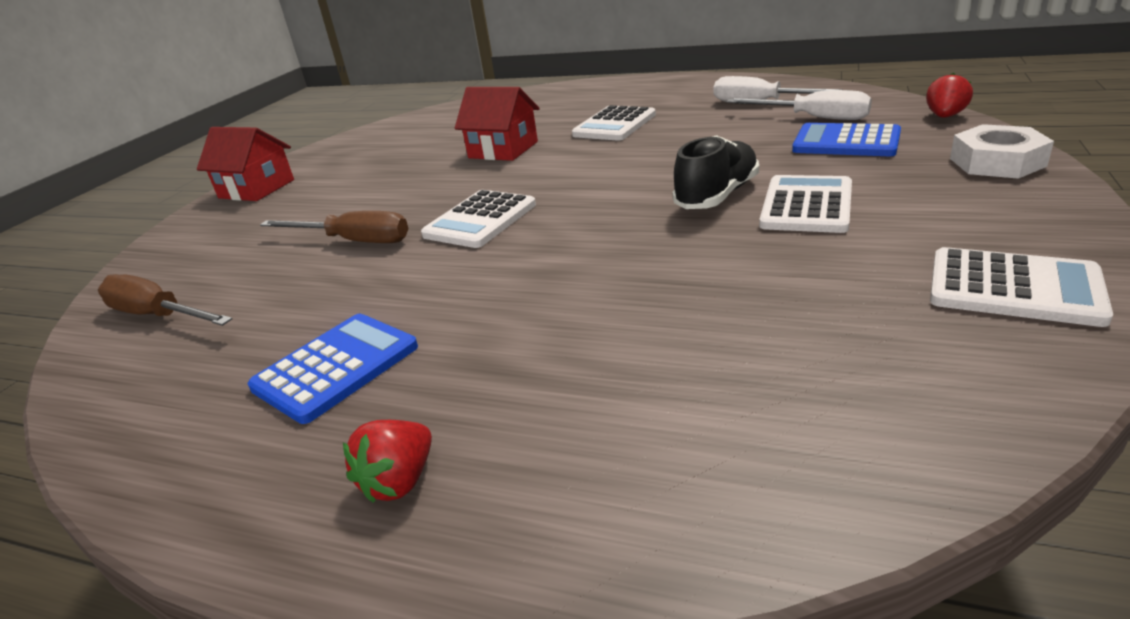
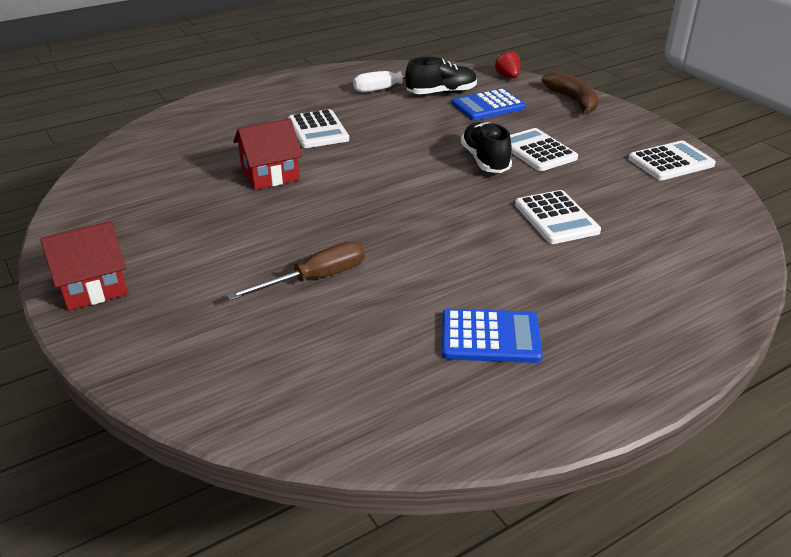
camera: 55 degrees left, 5 degrees up
(158, 315) = (289, 392): brown screwdriver -> none
(336, 367) = (490, 337): blue calculator -> blue calculator turned 105 degrees clockwise
(399, 481) = (626, 350): red strawberry -> none
(480, 220) = (376, 227): white calculator -> white calculator (556, 218)
(813, 118) = (441, 93): white screwdriver -> black shoe
(997, 162) = (573, 100): white nut -> brown banana

